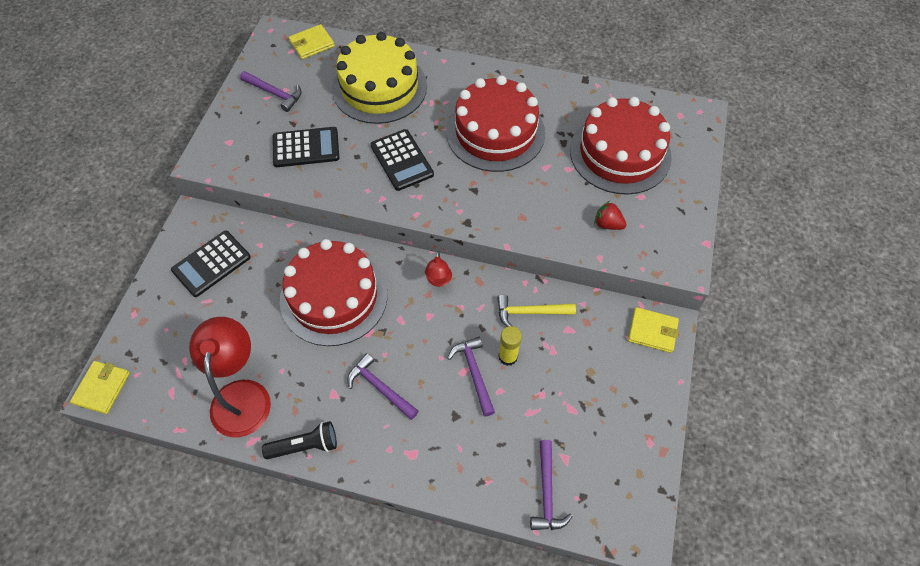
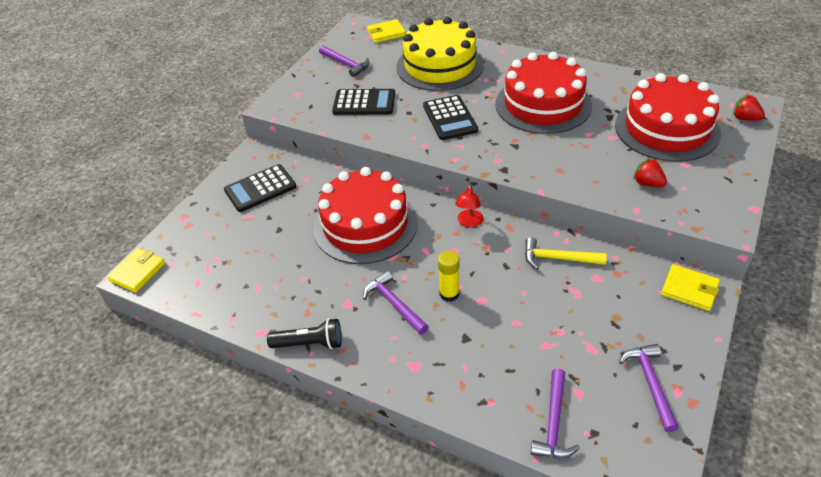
camera: 15 degrees right, 15 degrees down
(241, 395) = (260, 293): red lamp -> none
(474, 373) = (492, 303): purple hammer -> purple hammer (650, 383)
(508, 356) = (529, 293): yellow glue stick -> yellow glue stick (449, 294)
(692, 132) = (745, 118): none -> red strawberry

